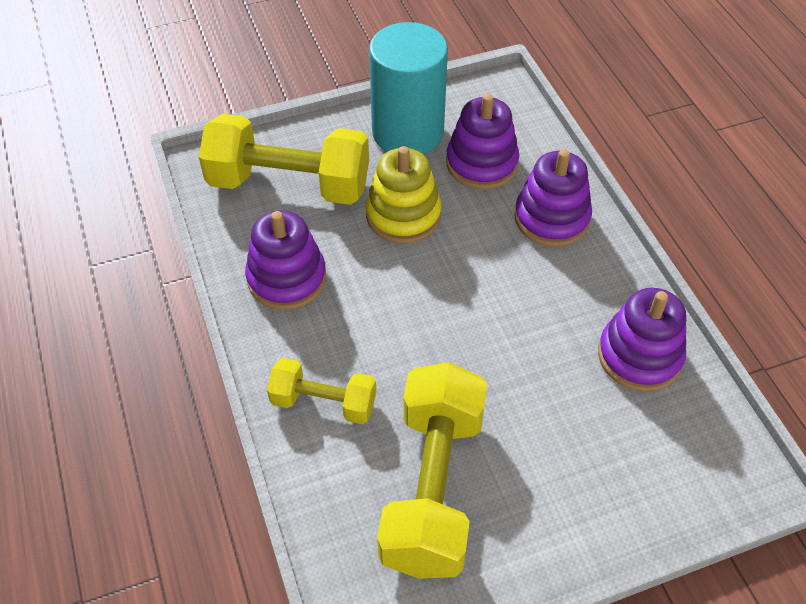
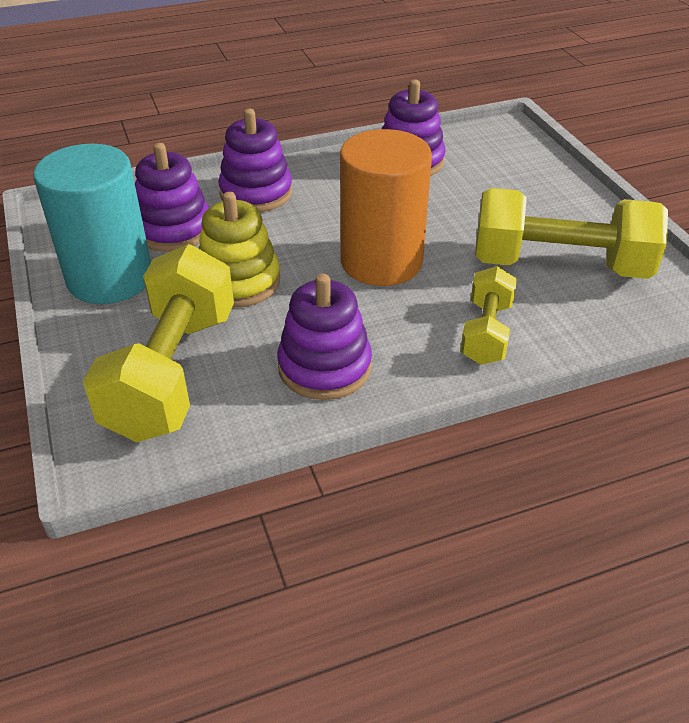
camera: 90 degrees left, 10 degrees down
(436, 322) = (381, 261): none -> orange cylinder

